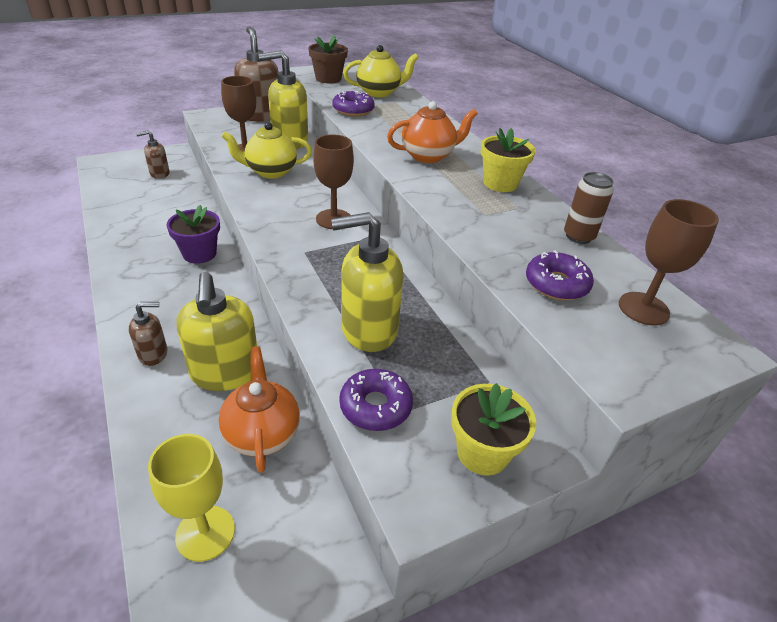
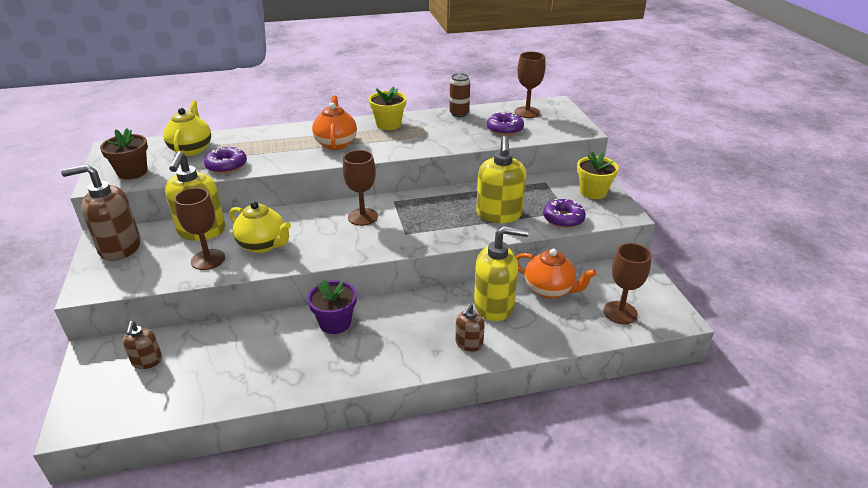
camera: 75 degrees left, 5 degrees down
(153, 354) = (469, 344): brown soap dispenser -> brown soap dispenser turned 150 degrees counterclockwise
(205, 533) = (620, 312): yellow goblet -> brown goblet
(262, 433) = (549, 290): orange teapot -> orange teapot turned 150 degrees counterclockwise
(270, 172) = (263, 245): yellow teapot -> yellow teapot turned 60 degrees counterclockwise

